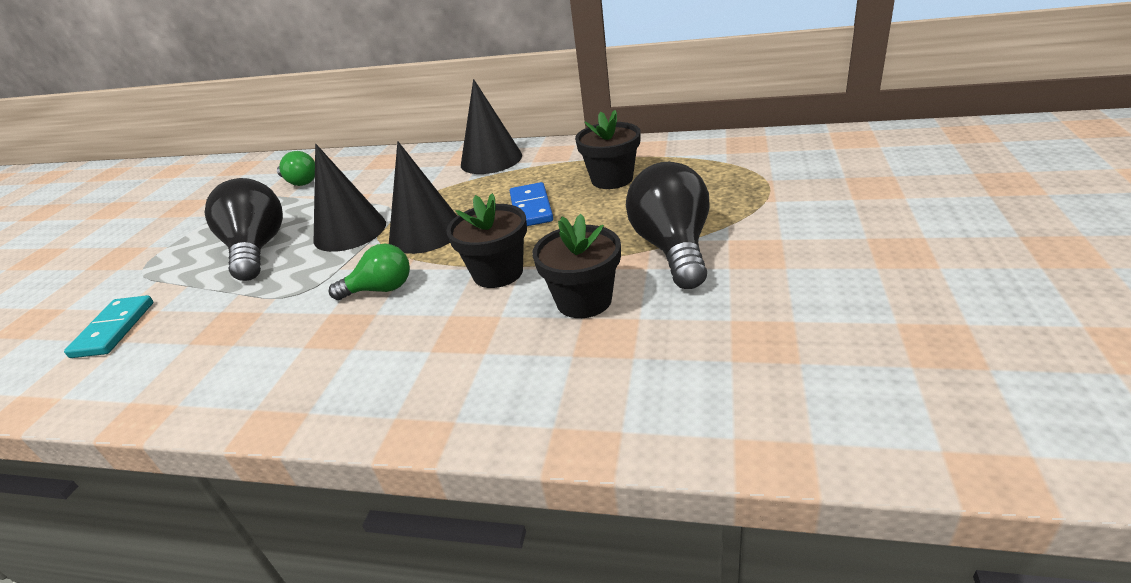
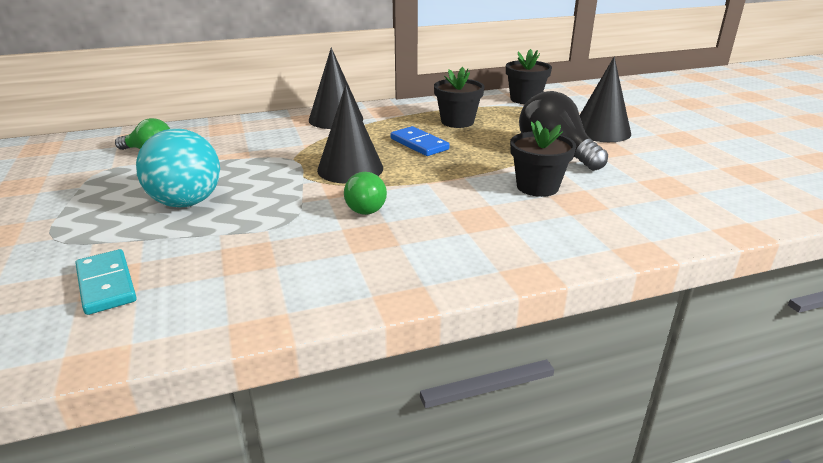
camera: 35 degrees left, 5 degrees down
(257, 249) = (186, 202): black light bulb -> turquoise ball
(350, 231) = (272, 177): black cone -> black cone (601, 131)
(381, 289) = (367, 207): green light bulb -> green light bulb turned 135 degrees clockwise
(498, 273) = (451, 182): black flower pot -> black flower pot (525, 99)

